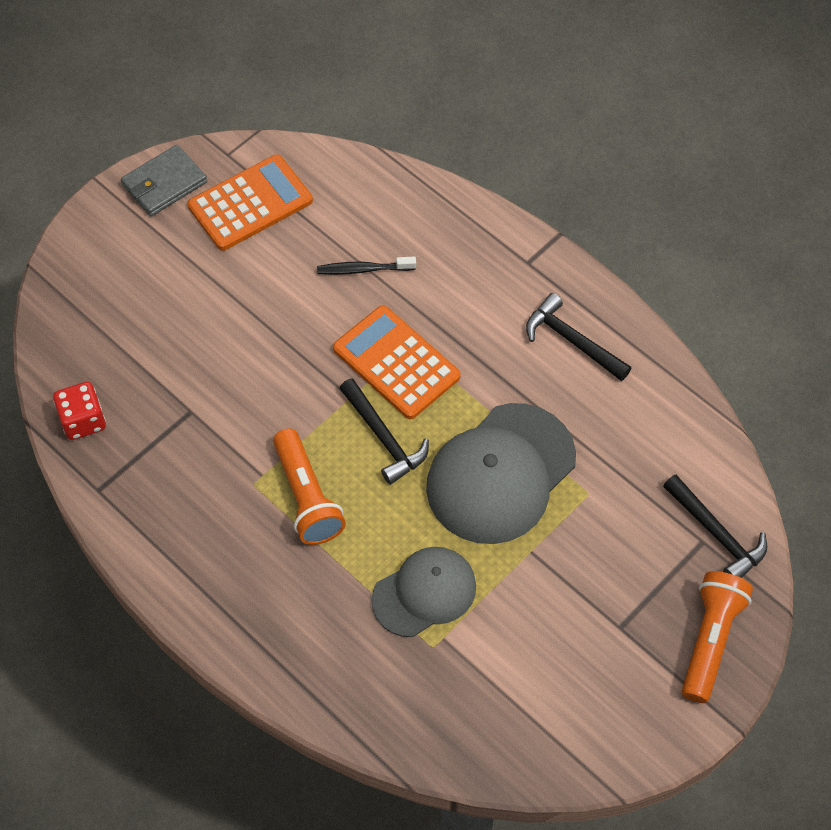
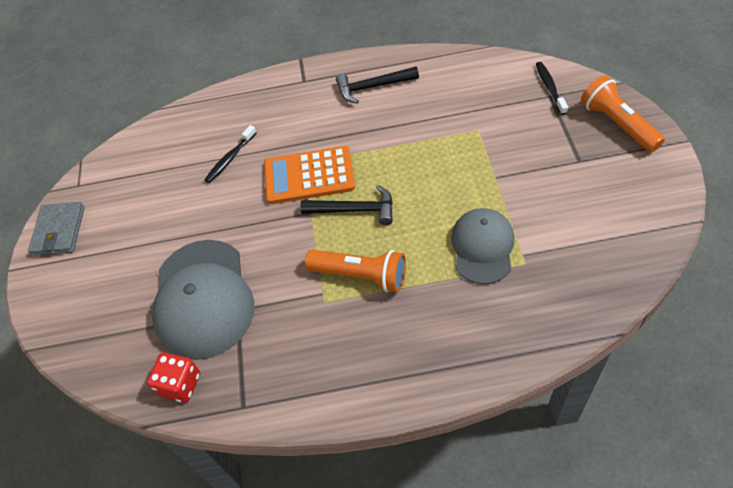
camera: 45 degrees left, 5 degrees down
(250, 203) = (124, 192): orange calculator -> none
(501, 474) = (430, 164): grey cap -> grey cap (203, 298)
(716, 533) = (550, 87): black hammer -> black toothbrush

